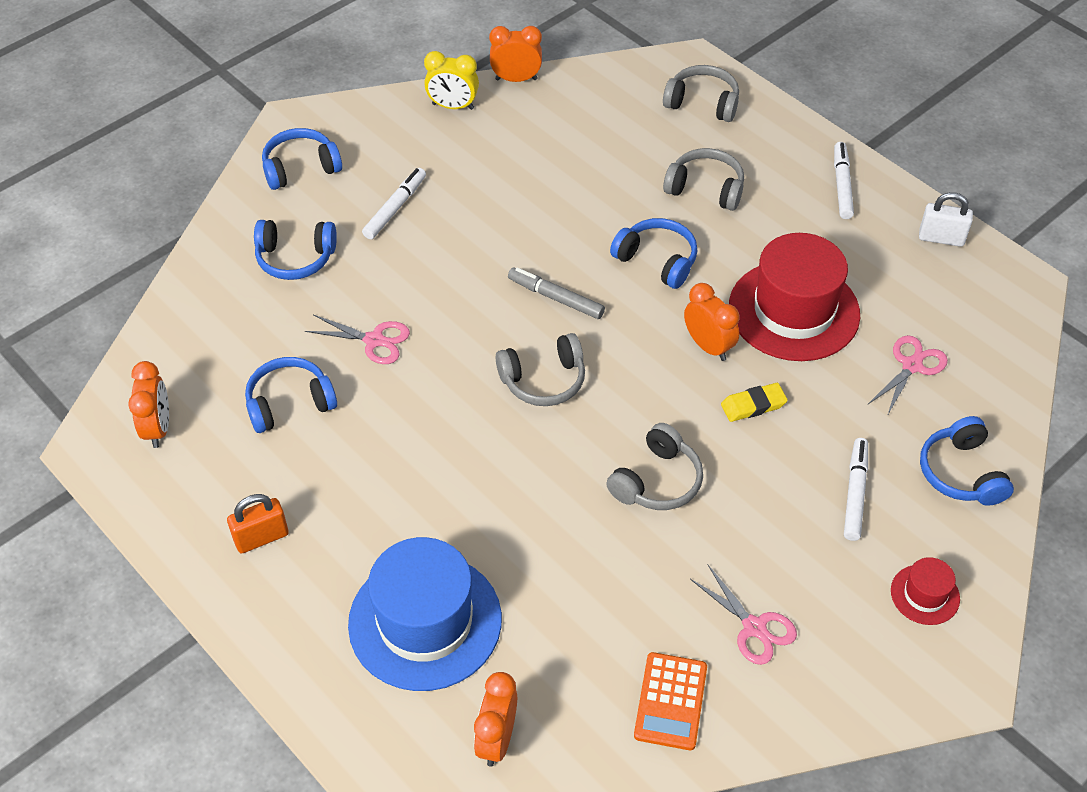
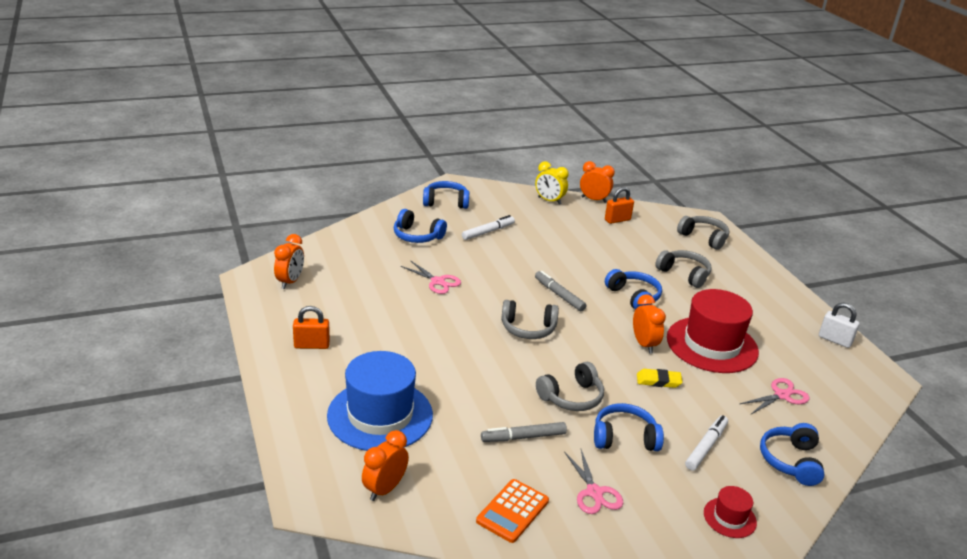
camera: 20 degrees right, 20 degrees down
(289, 403) = (370, 293): blue headphones -> blue headphones (624, 438)
(568, 111) = (617, 220): none -> orange padlock
(628, 576) = (523, 437): none -> grey marker
(842, 185) = (777, 297): white marker -> none

